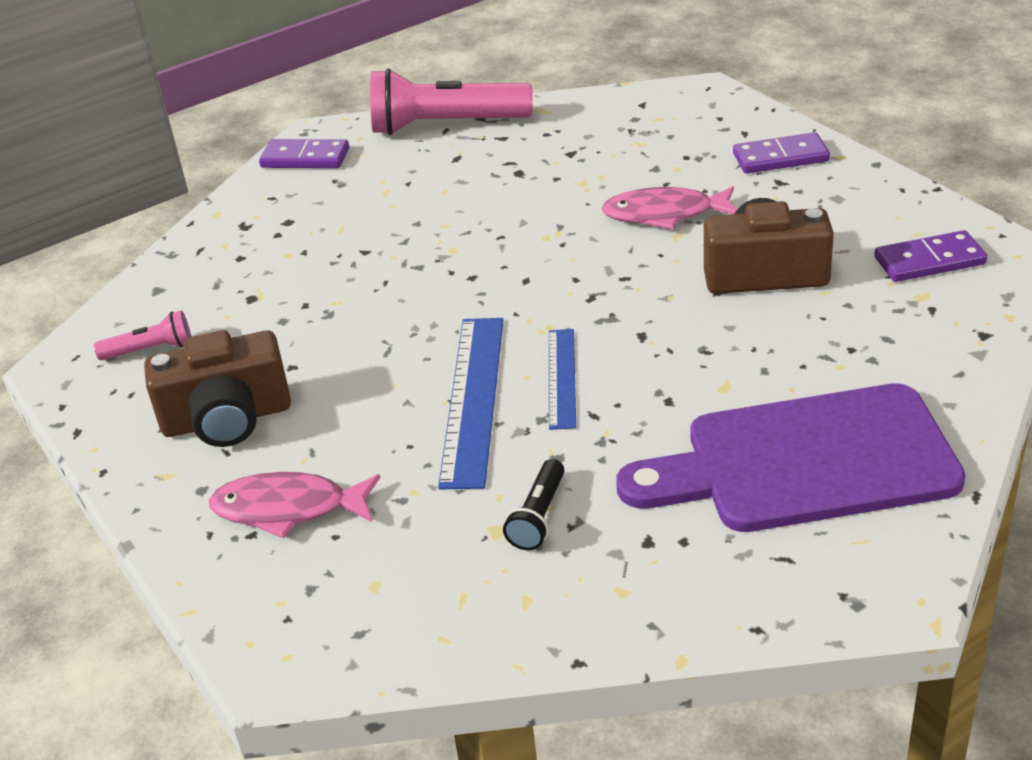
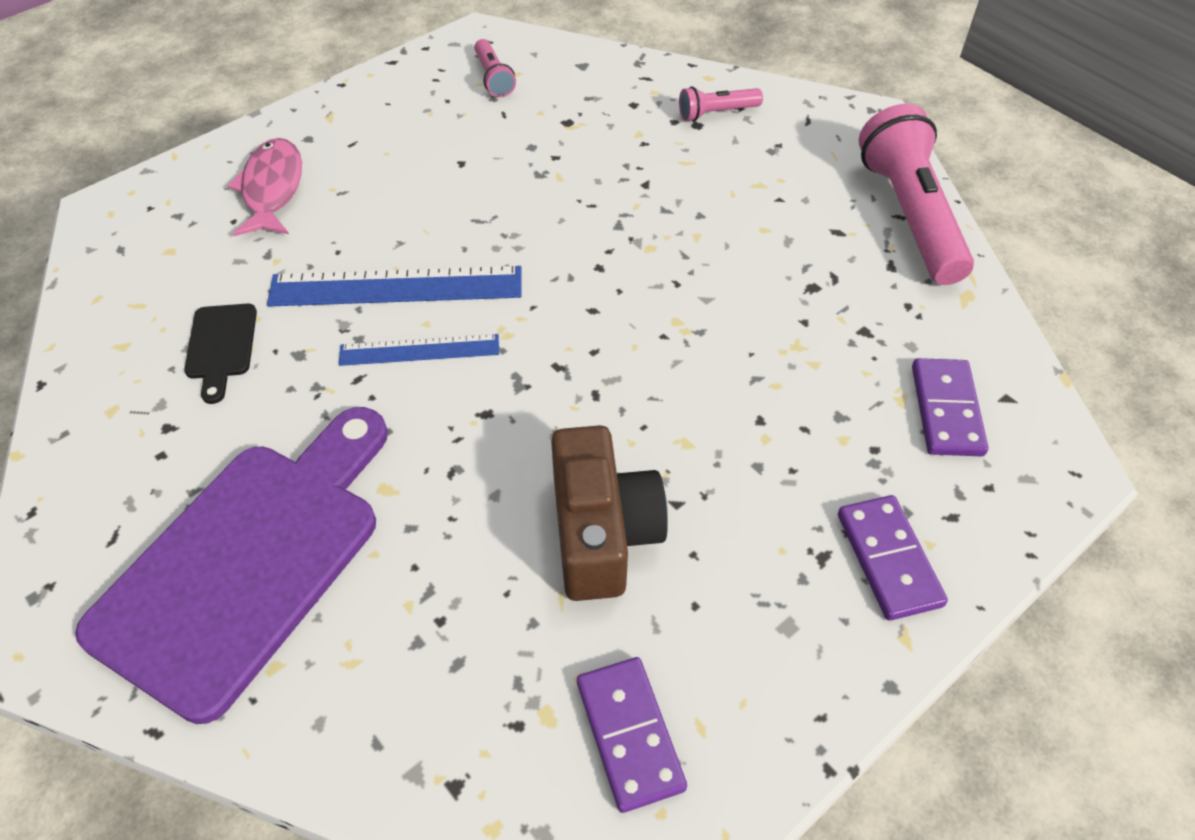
camera: 80 degrees right, 15 degrees up
(227, 419) = (393, 137): brown camera -> none
(275, 210) = (716, 113): none -> pink flashlight
(305, 158) = (819, 118): purple domino -> purple domino (946, 410)
(538, 516) = (221, 346): black flashlight -> black cutting board
(664, 214) = (731, 428): pink fish -> none
(805, 462) = (247, 561): purple cutting board -> purple cutting board turned 45 degrees clockwise

